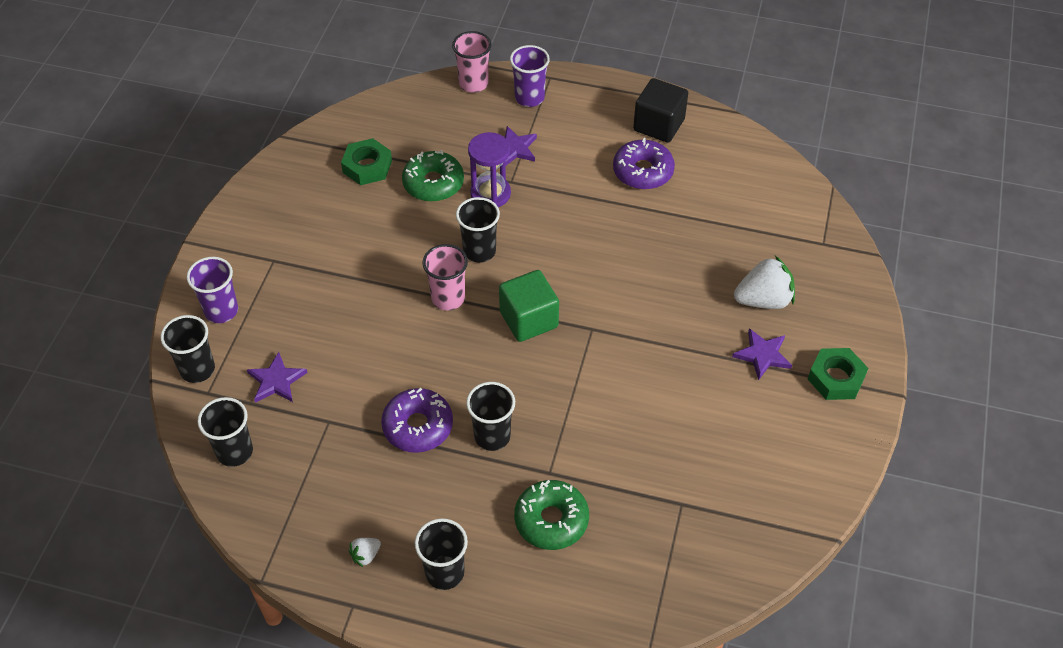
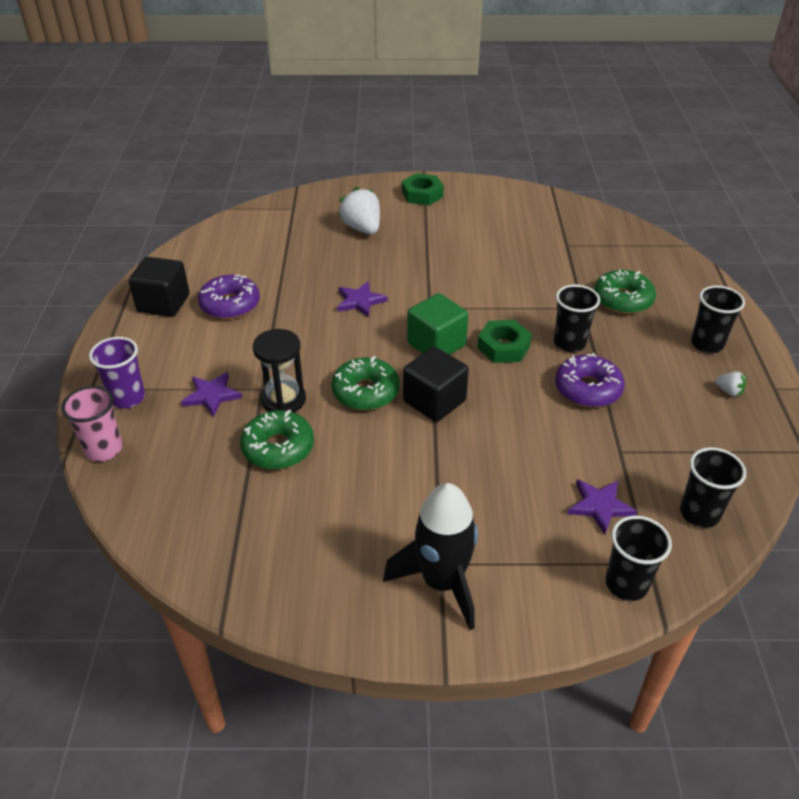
camera: 105 degrees left, 10 degrees down
(221, 311) = (536, 590): purple cup -> none
(257, 257) = (442, 582): none -> black rocket
(367, 166) = (263, 514): green nut -> green nut (503, 347)
(448, 298) = (434, 401): pink cup -> black cube
(479, 251) = (365, 392): black cup -> green donut
(490, 194) = (283, 400): purple hourglass -> black hourglass
(762, 355) = (416, 224): purple star -> purple star (360, 301)

